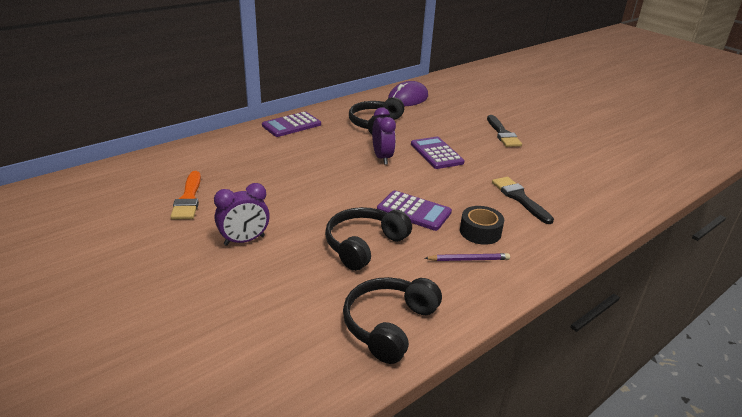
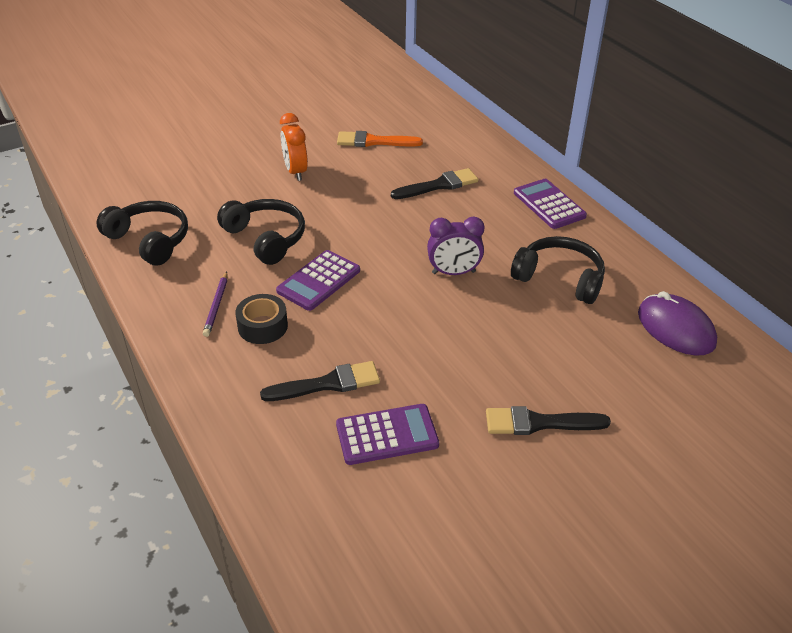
camera: 100 degrees right, 10 degrees up
(244, 240) = (295, 171): purple clock -> orange clock
(268, 165) = (439, 185): none -> black brush
(436, 153) = (465, 326): purple calculator -> purple calculator (387, 435)

